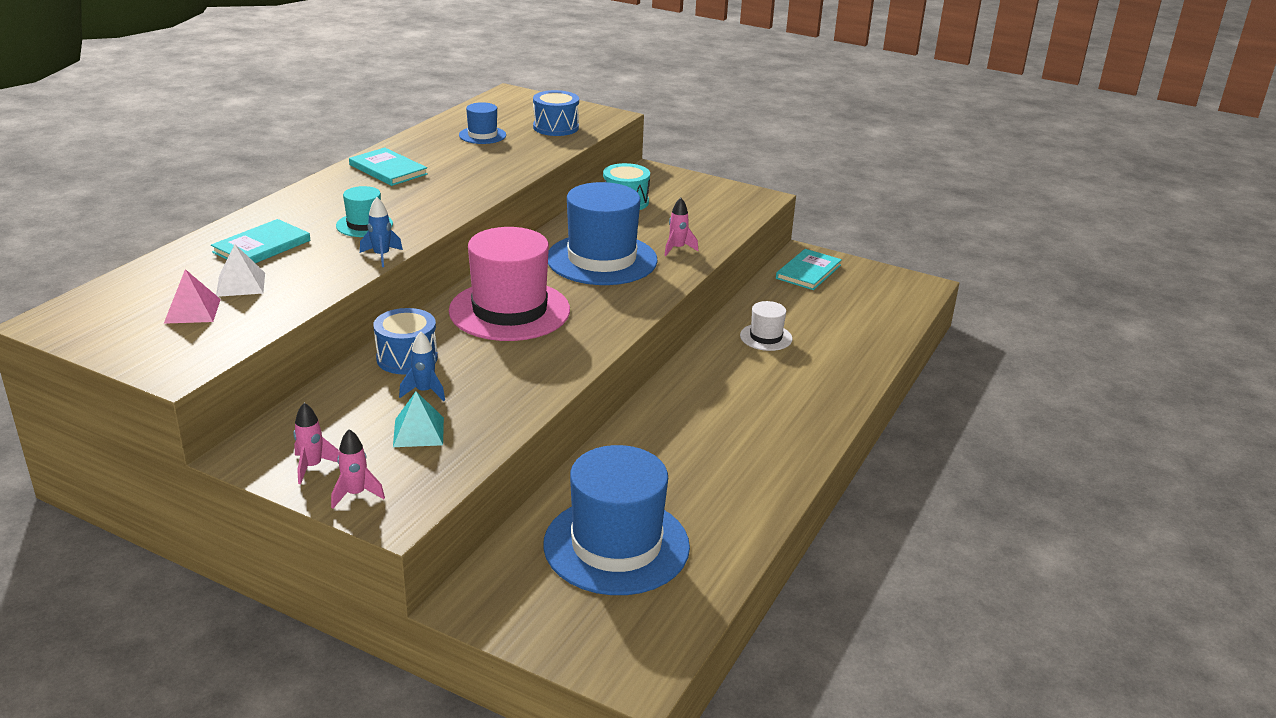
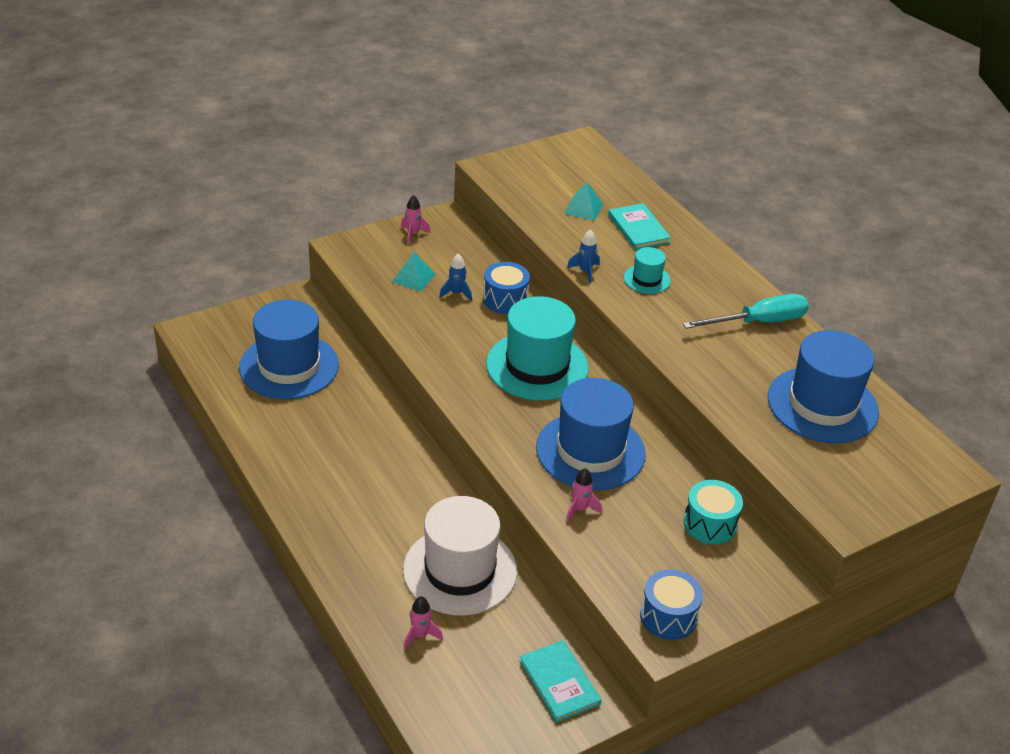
camera: 120 degrees right, 10 degrees up
(192, 311) = (559, 185): pink pyramid -> none
(240, 284) = (583, 208): white pyramid -> turquoise pyramid
(356, 494) = (373, 241): pink rocket -> pink rocket (420, 635)
(388, 169) = (758, 322): turquoise book -> turquoise screwdriver
(482, 135) = (822, 405): blue hat -> blue hat, size x2.13
(509, 310) = (537, 366): pink hat -> turquoise hat
(556, 127) = (824, 464): blue drum -> blue drum (668, 616)
(766, 337) = (460, 570): white hat -> white hat, size x2.13

